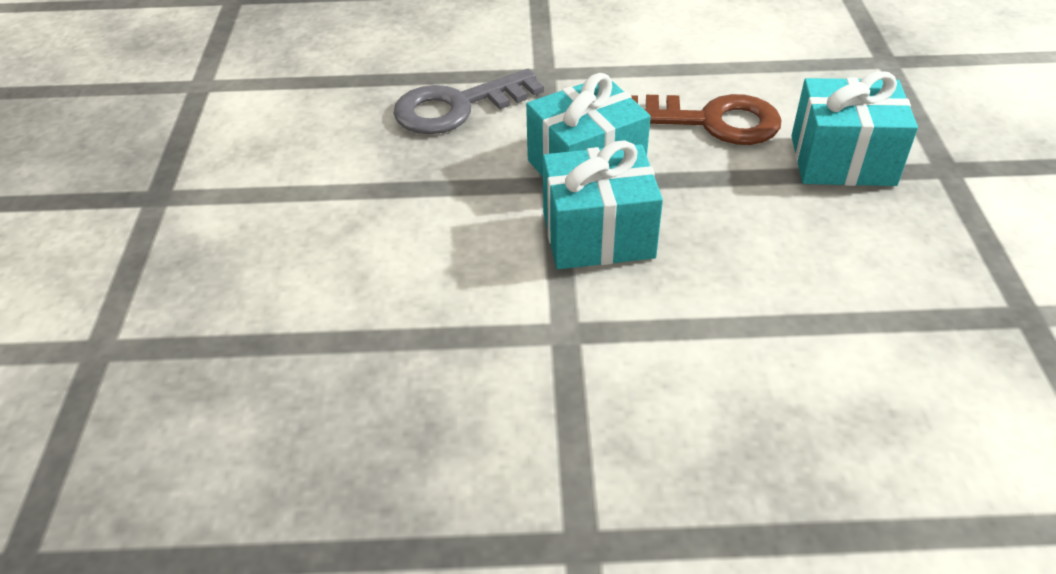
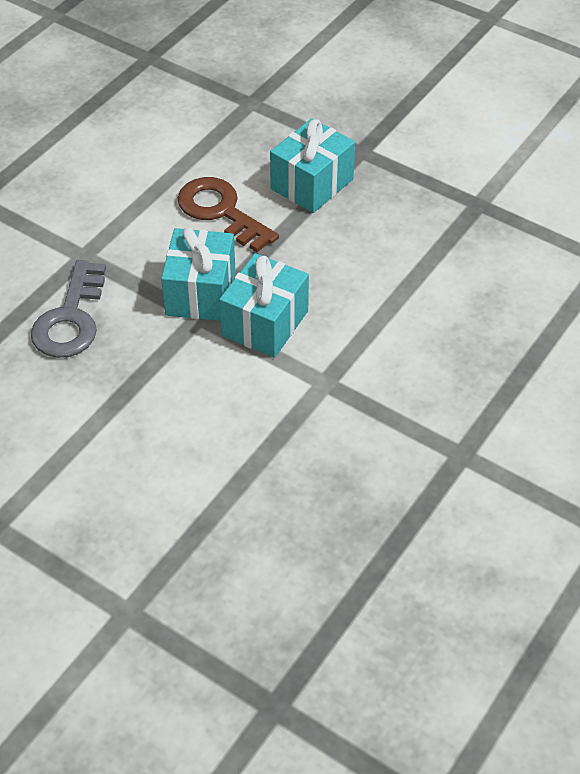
camera: 55 degrees left, 5 degrees up
(712, 121) = (221, 212): brown key -> brown key turned 90 degrees counterclockwise

